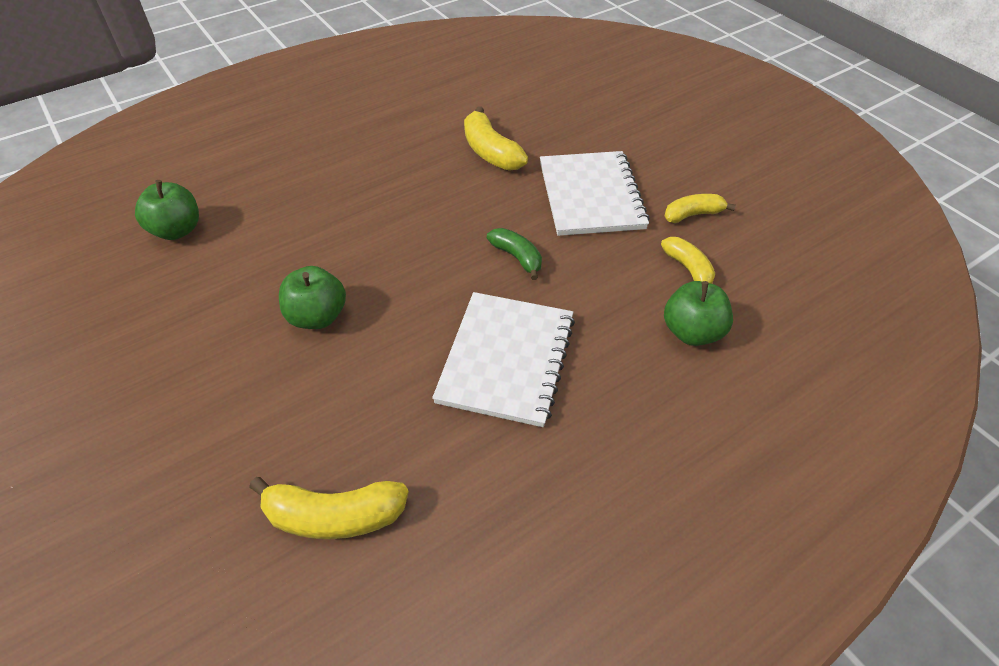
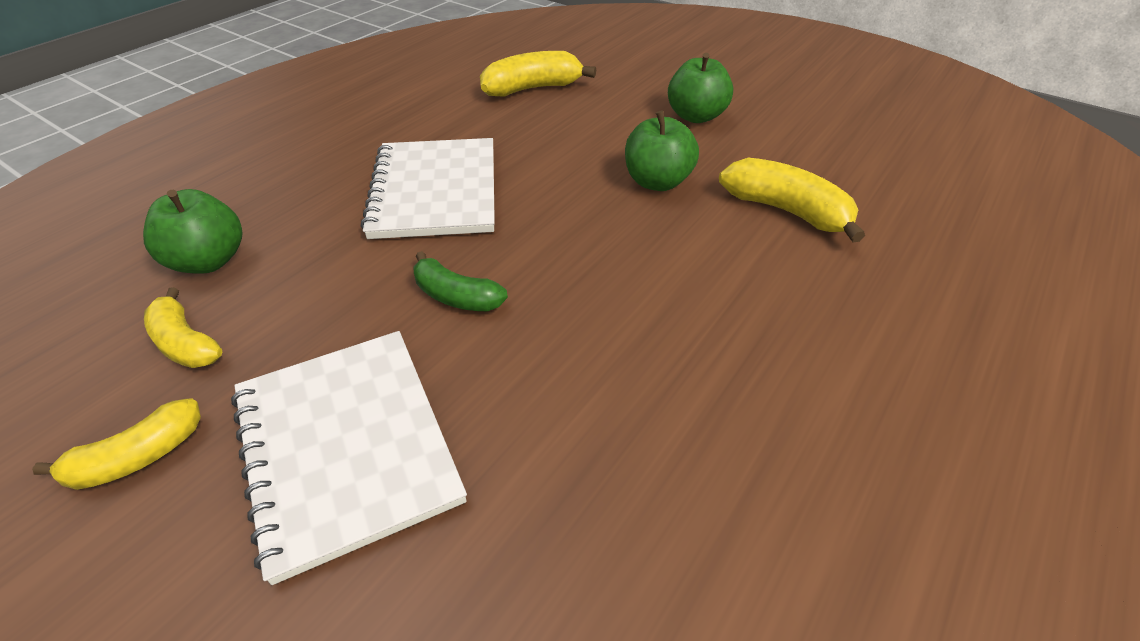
camera: 160 degrees right, 5 degrees down
(177, 230) = (920, 222): green apple -> green apple (696, 116)
(490, 152) = (588, 508): yellow banana -> yellow banana (786, 211)

